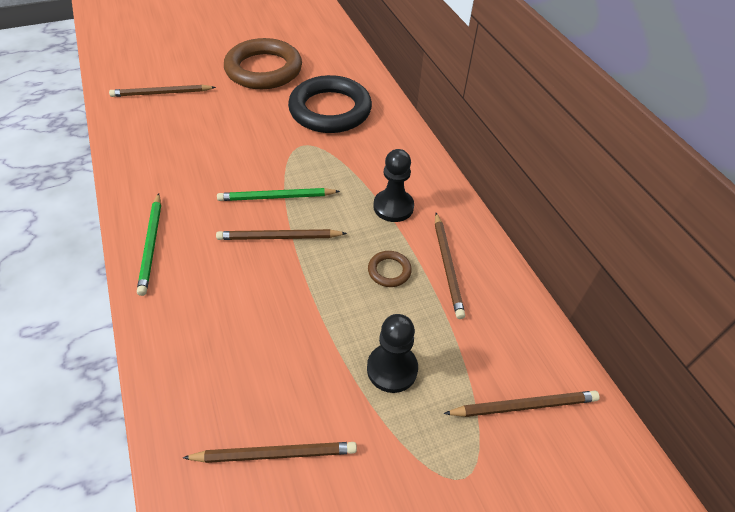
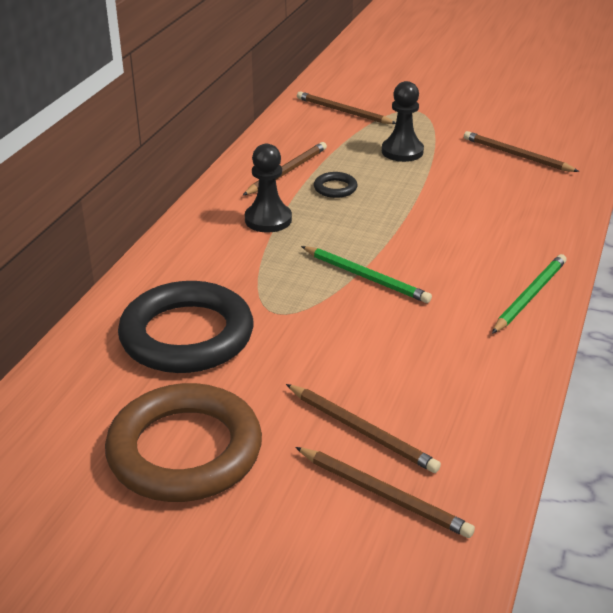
camera: 135 degrees left, 15 degrees down
(279, 237) = (400, 246): brown pencil -> brown pencil (362, 430)
(389, 271) = (335, 188): brown ring -> black ring

